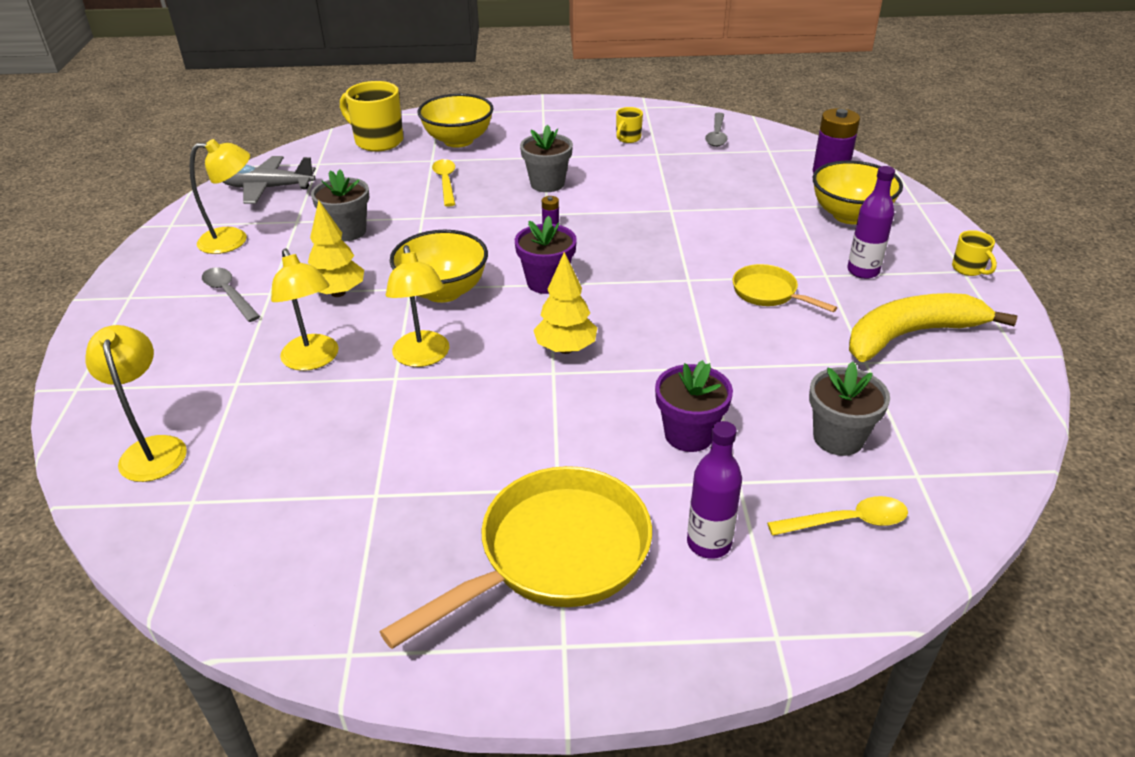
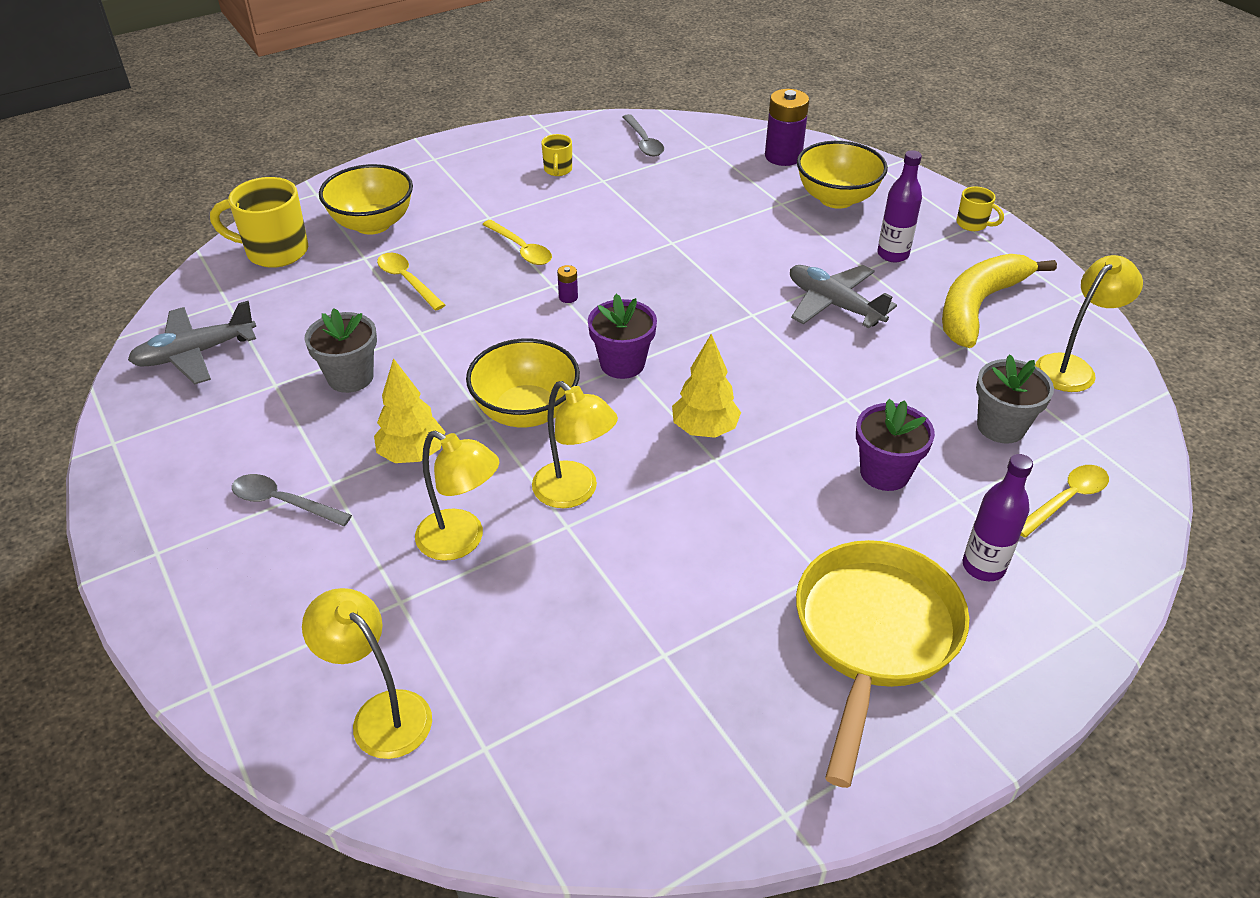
camera: 30 degrees left, 5 degrees up
(233, 240) = (219, 434): yellow lamp -> yellow lamp (1072, 367)
(547, 184) = (521, 249): grey flower pot -> yellow spoon
(768, 293) = (834, 304): yellow pan -> grey plane

